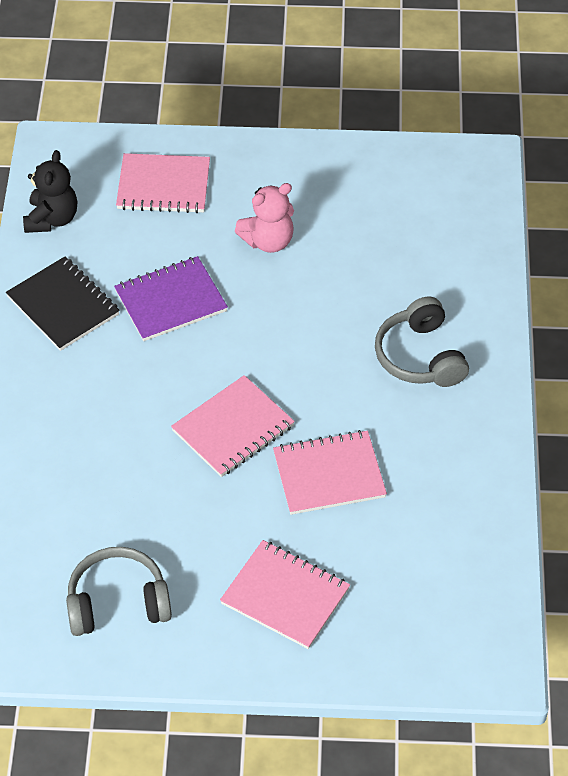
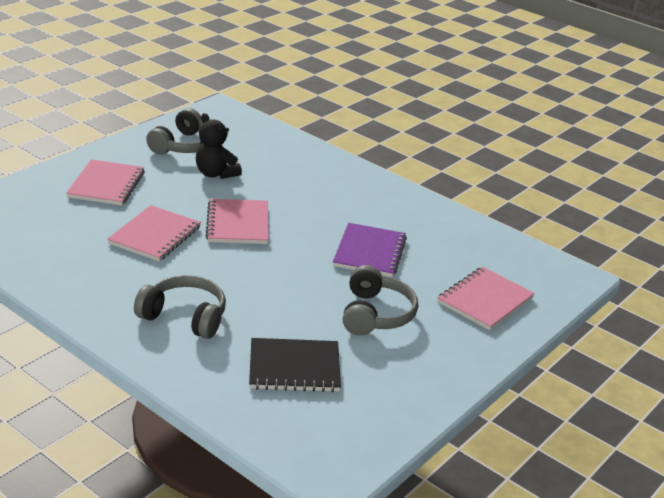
camera: 125 degrees right, 20 degrees down
(52, 219) = (499, 246): black teddy bear -> black teddy bear (216, 174)
(63, 306) = (414, 217): black notebook -> black notebook (294, 367)
(268, 241) = (375, 314): pink teddy bear -> grey headphones
(285, 596) = (106, 185): pink notebook -> pink notebook turned 60 degrees counterclockwise

